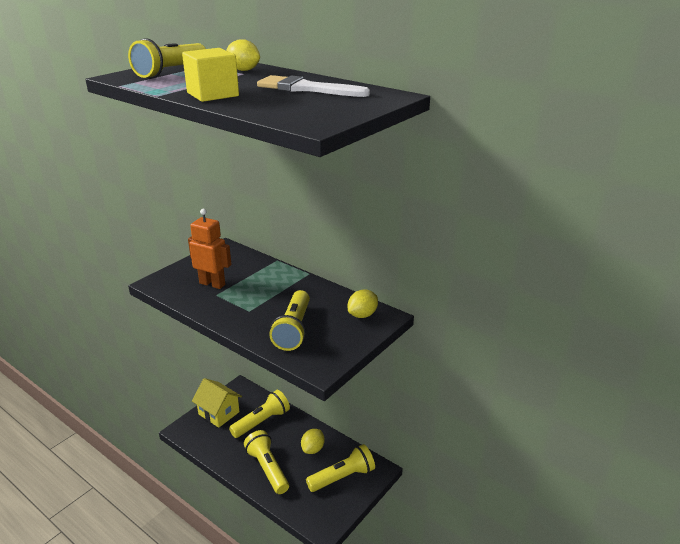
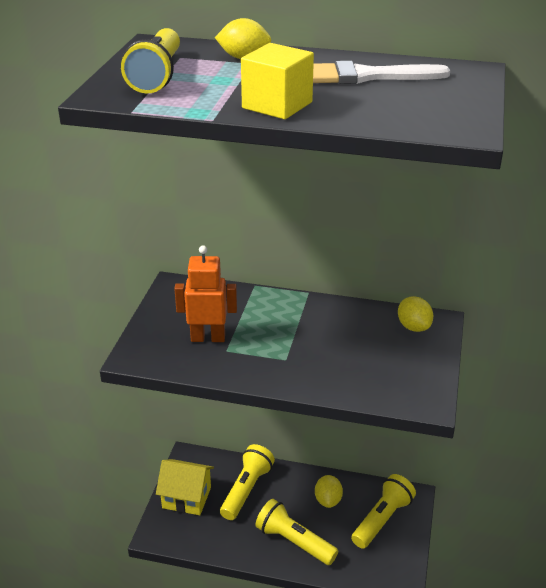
camera: 25 degrees left, 5 degrees up
(294, 330) = (358, 367): yellow flashlight -> none
(362, 315) = (413, 327): yellow lemon -> yellow lemon turned 45 degrees counterclockwise

